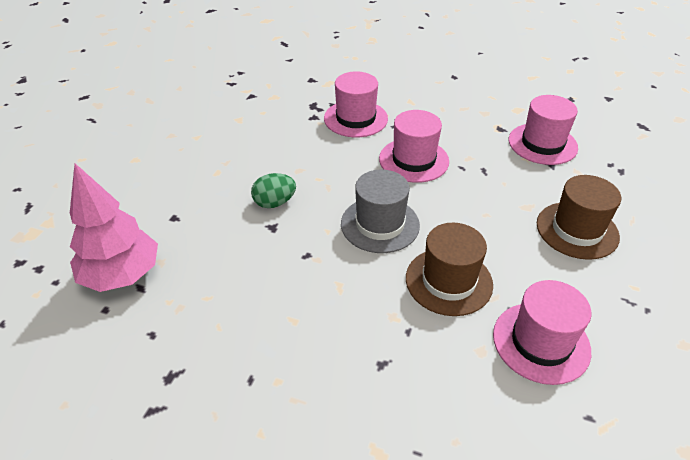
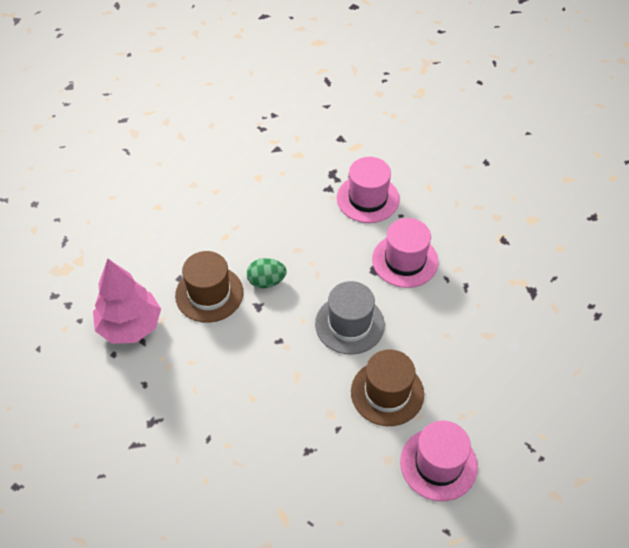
camera: 15 degrees right, 10 degrees up
(542, 144) = (536, 267): pink hat -> none
(577, 230) = (521, 369): brown hat -> brown hat (209, 294)

